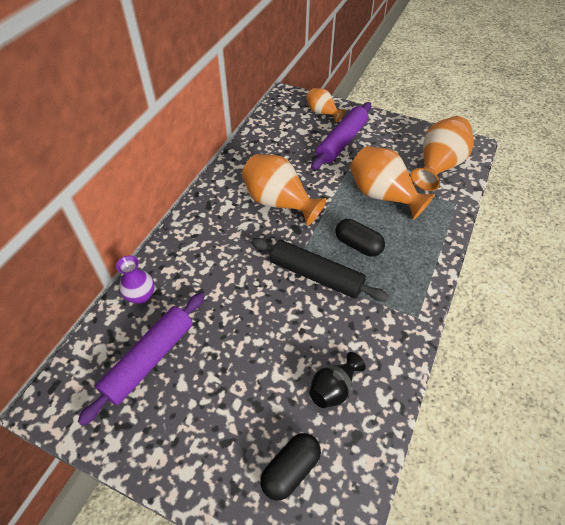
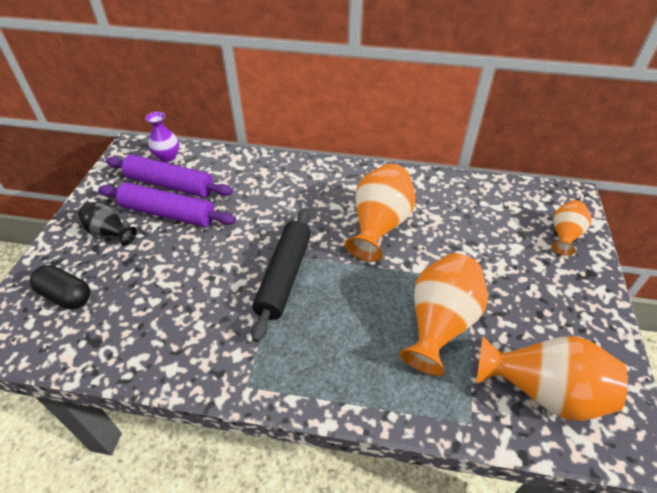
camera: 75 degrees right, 5 degrees down
(141, 296) = (231, 163): purple vase -> purple vase (167, 157)
(333, 388) = (146, 314): black vase -> black vase (110, 232)
(341, 142) = (519, 264): purple rolling pin -> purple rolling pin (168, 213)
(358, 245) = (341, 308): black capsule -> none

